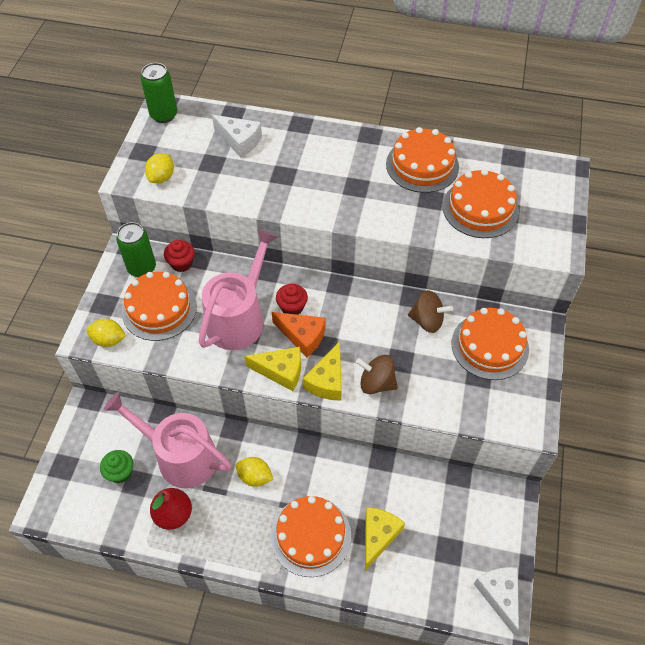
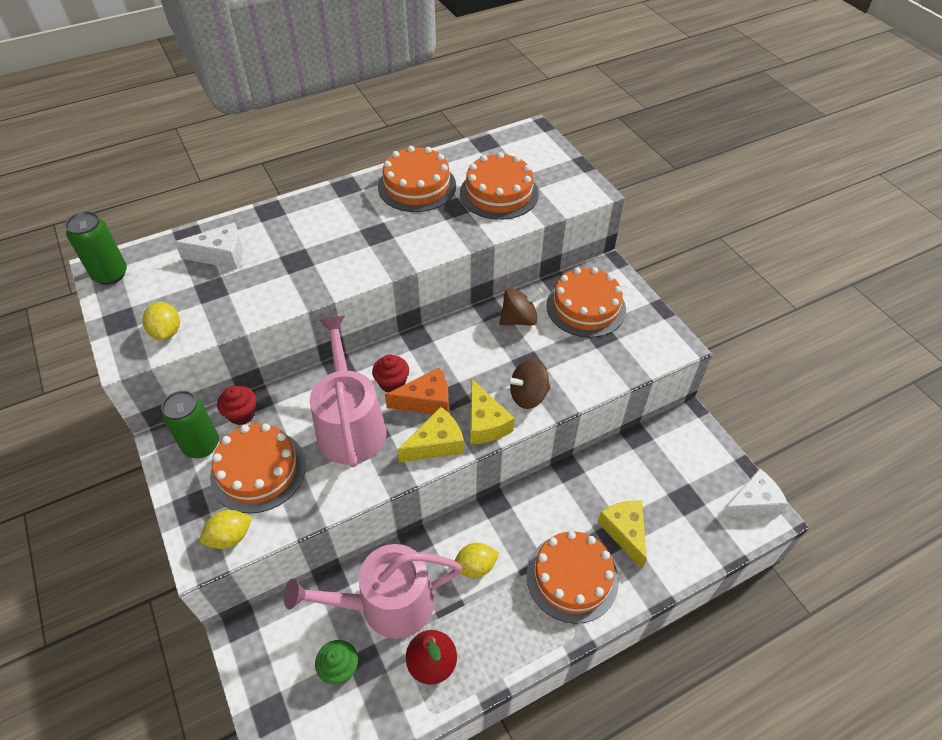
camera: 40 degrees left, 5 degrees down
(499, 595) = (752, 503): white cheese -> white cheese turned 120 degrees clockwise

